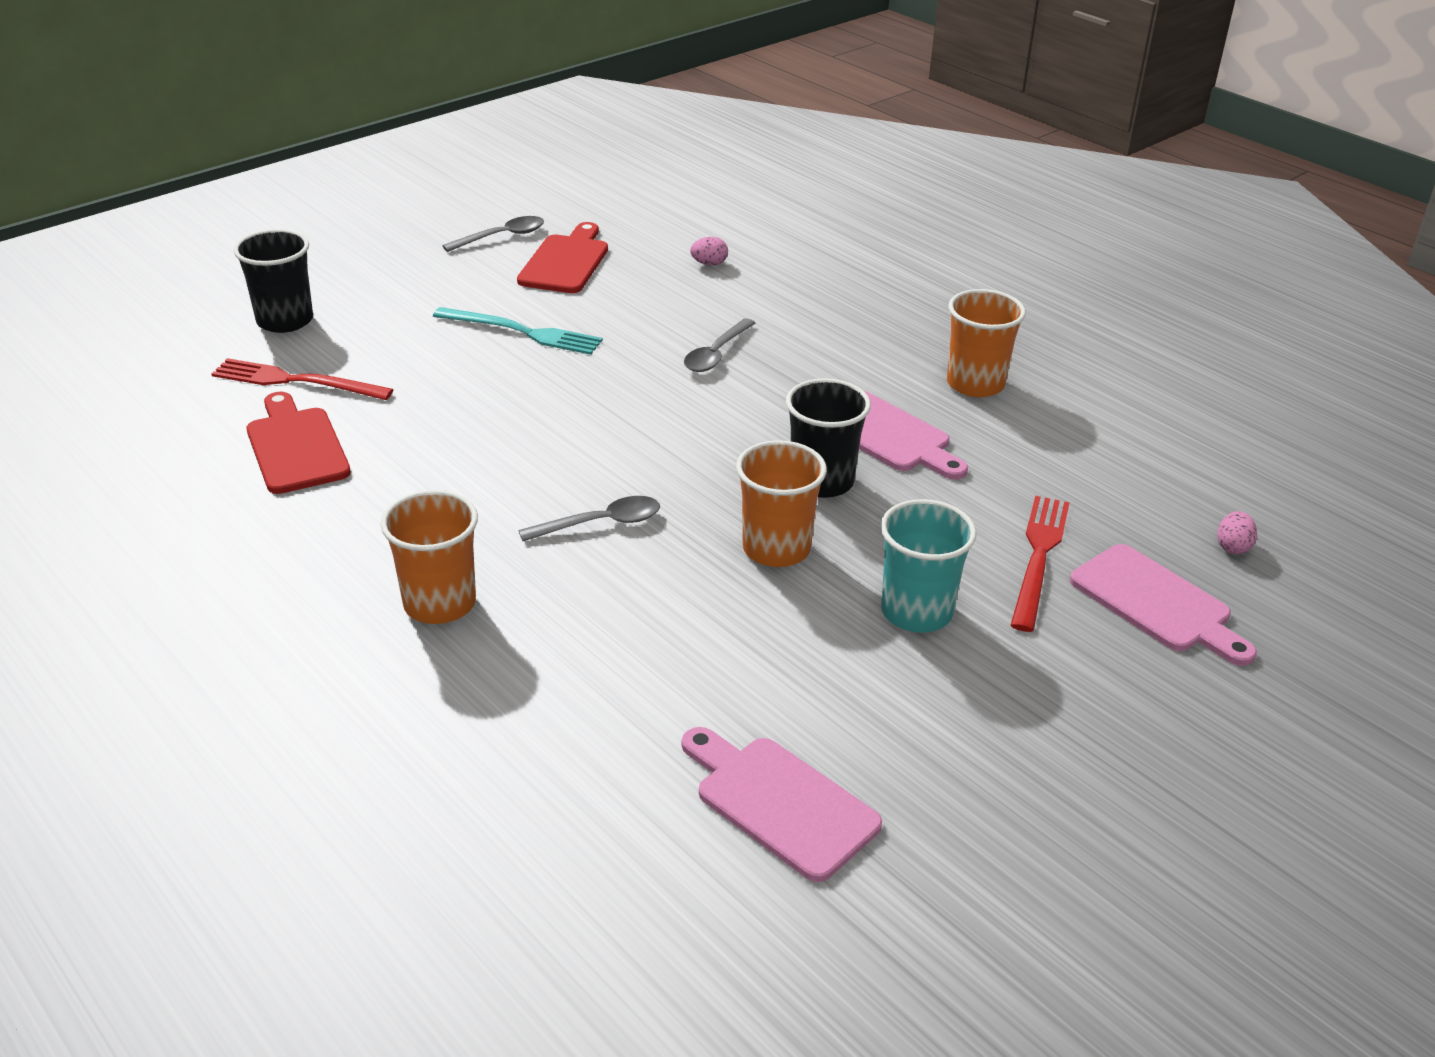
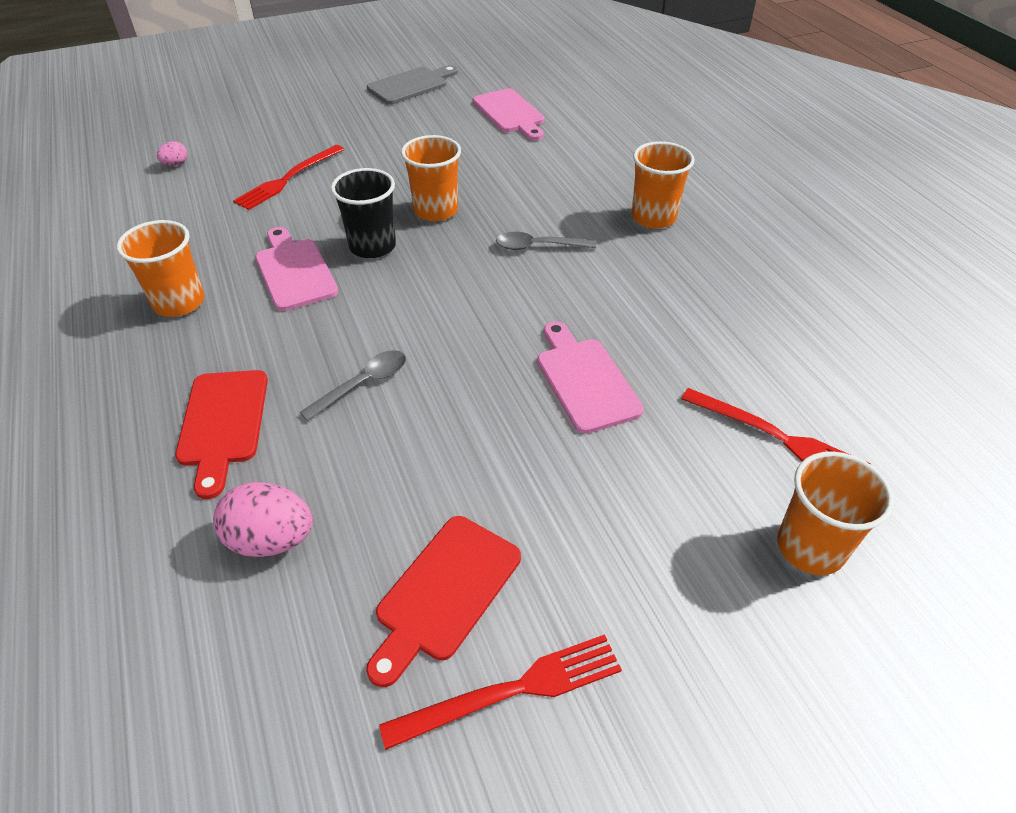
camera: 160 degrees left, 10 degrees up
(285, 321) = (810, 547): black cup -> orange cup
(296, 447) = (764, 355): red cutting board -> red cutting board (223, 423)
(502, 237) = (512, 690): grey spoon -> red fork
(523, 332) = (538, 460): turquoise fork -> none
(709, 264) = (271, 539): pink egg -> pink egg, size x1.94
(916, 612) = (385, 166): turquoise cup -> none
(1054, 850) = (411, 85): none -> grey cutting board
(1156, 603) = (256, 148): pink cutting board -> pink cutting board (584, 380)

